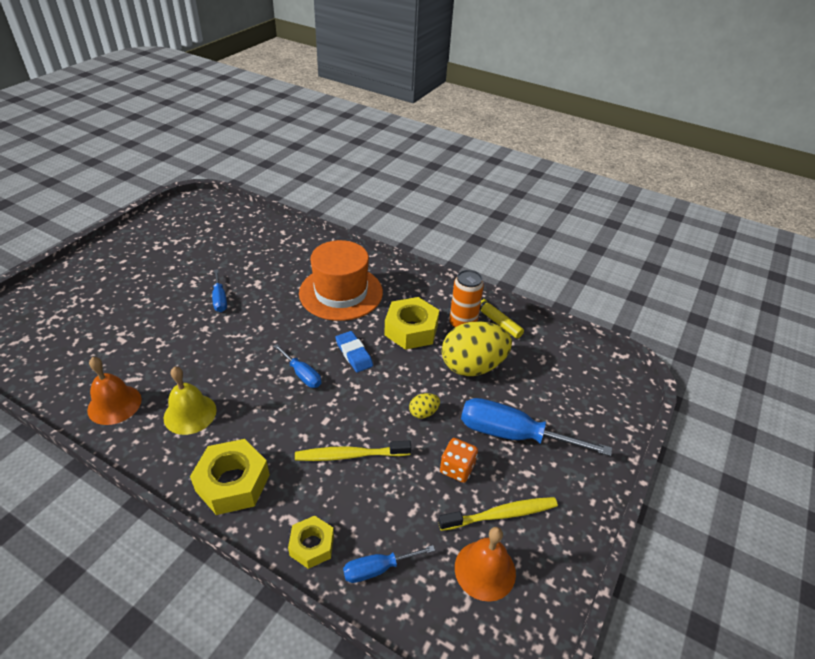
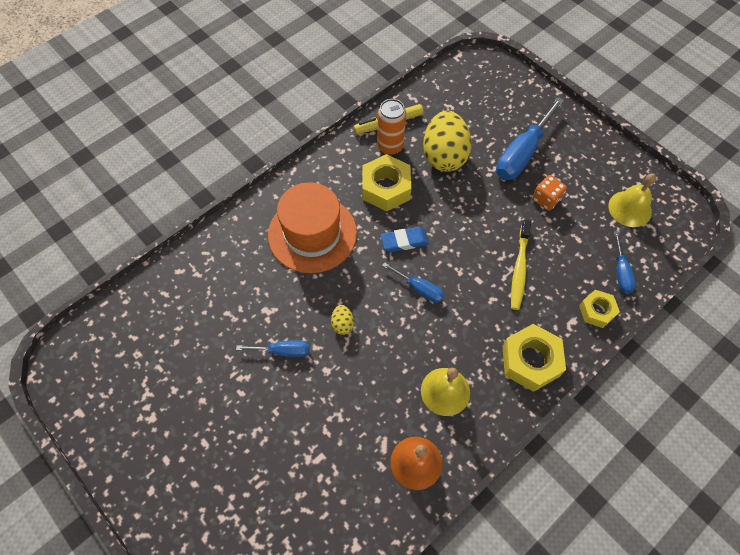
camera: 70 degrees left, 20 degrees up
(302, 374) = (419, 289): blue screwdriver -> blue screwdriver turned 60 degrees clockwise
(423, 413) = (487, 206): yellow egg -> yellow egg (342, 324)
(485, 570) = (630, 208): orange bell -> yellow bell
(501, 514) = (589, 185): yellow toothbrush -> none

